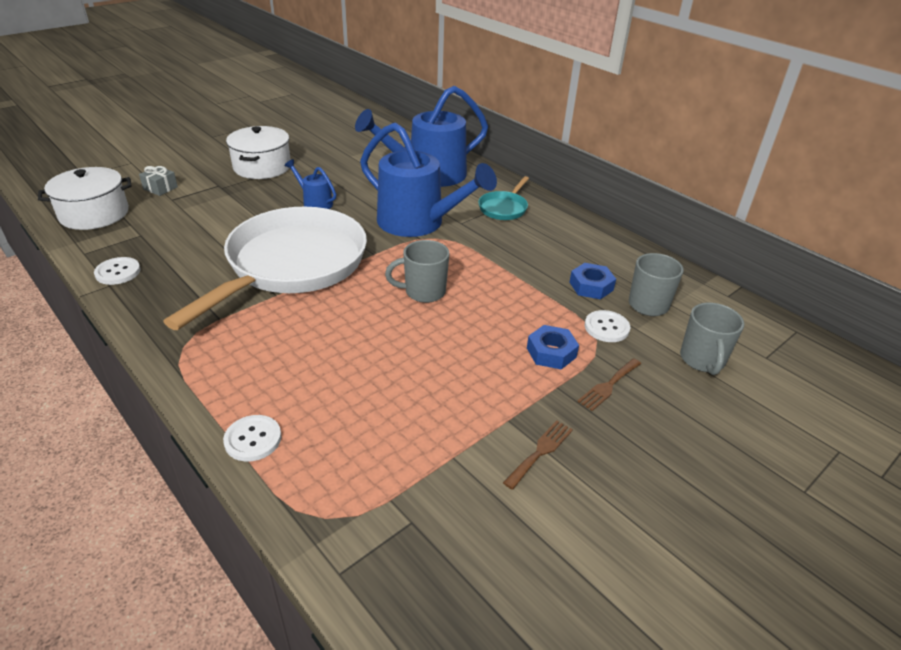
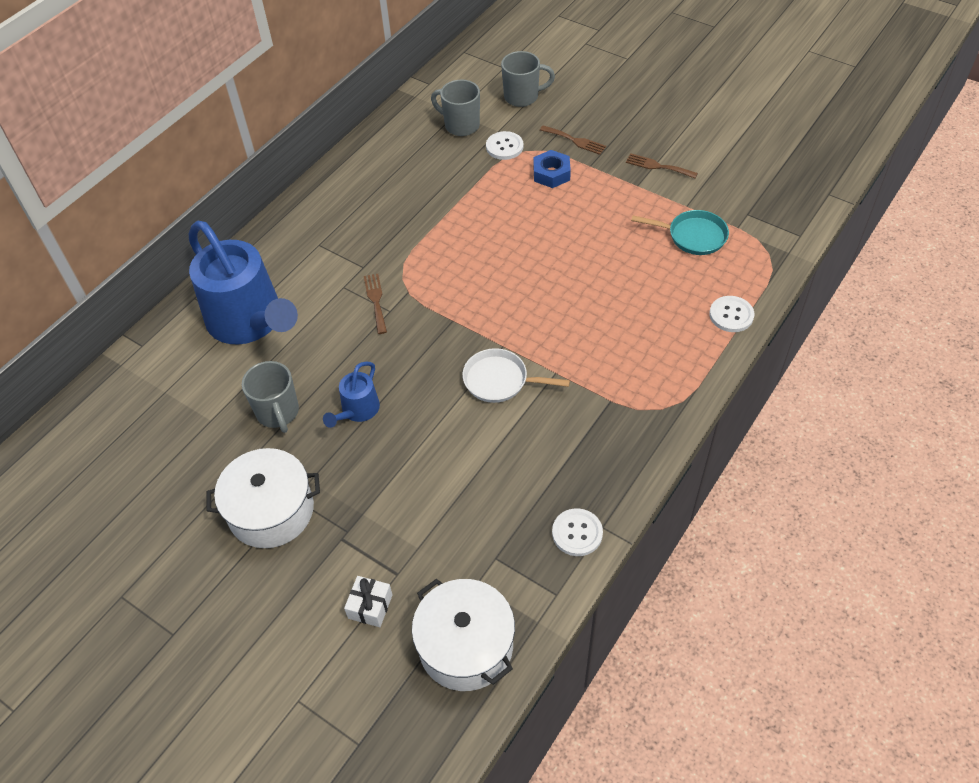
camera: 100 degrees left, 15 degrees up
(160, 188) = (370, 606): grey gift -> white gift
(292, 265) = (500, 380): white pan -> white pan, size x0.41
(419, 223) = (376, 301): blue watering can -> brown fork
(423, 292) = (503, 266): grey mug -> grey mug (278, 413)
(504, 208) = (318, 239): turquoise pan -> turquoise pan (693, 236)
(591, 286) = (447, 160): blue nut -> none

